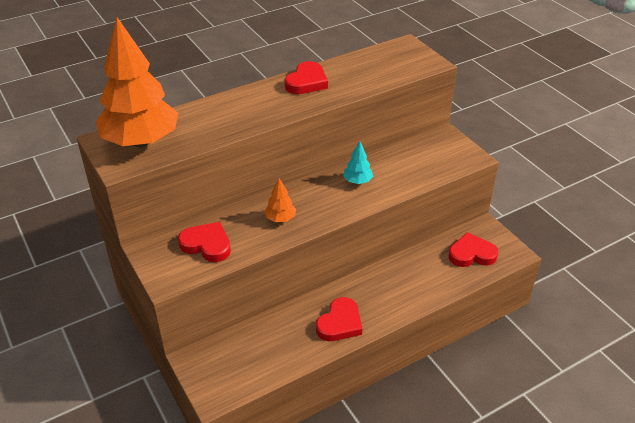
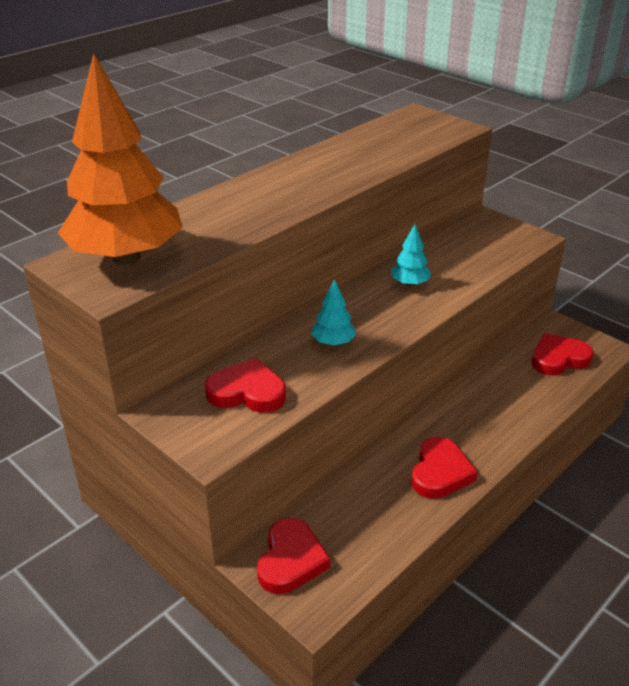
camera: 15 degrees left, 5 degrees down
(280, 218) = (333, 342): orange tree -> turquoise tree
(306, 82) = (318, 164): red heart -> red heart (291, 560)

